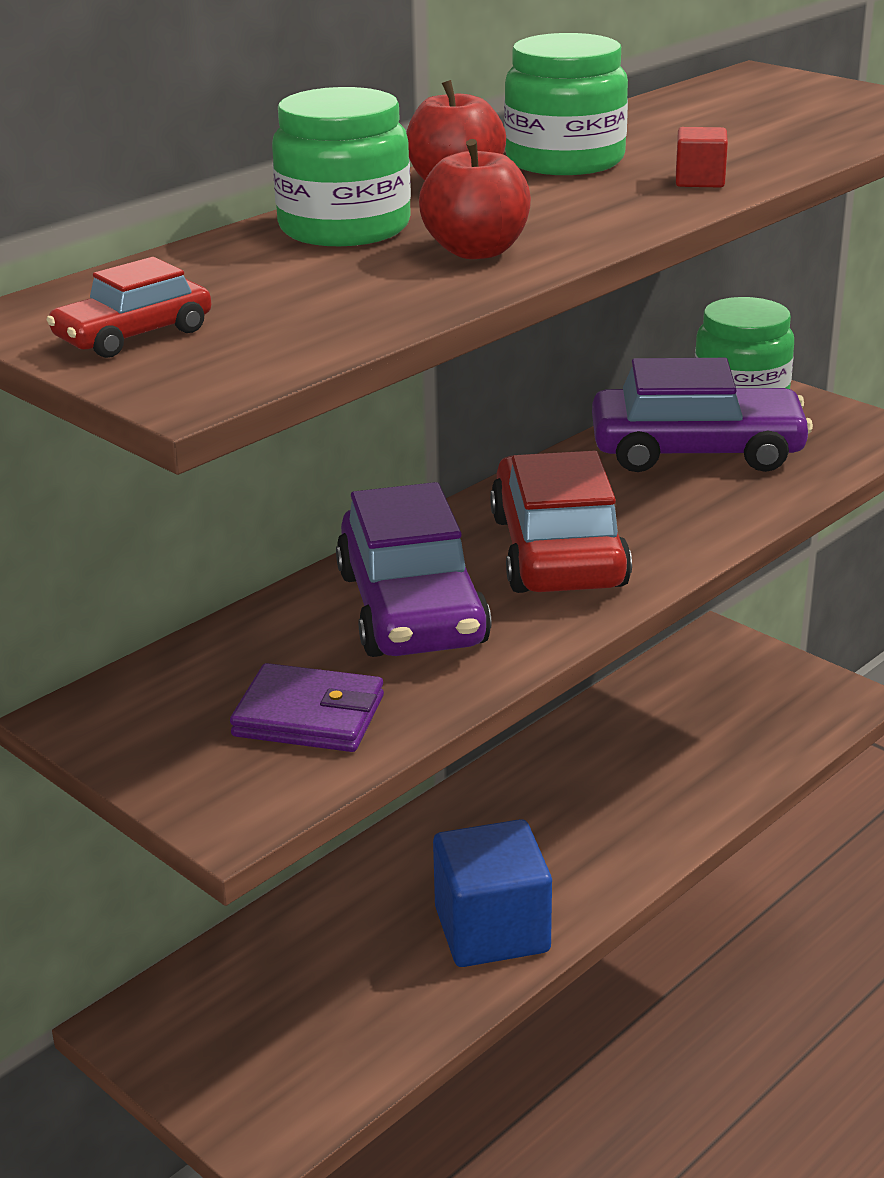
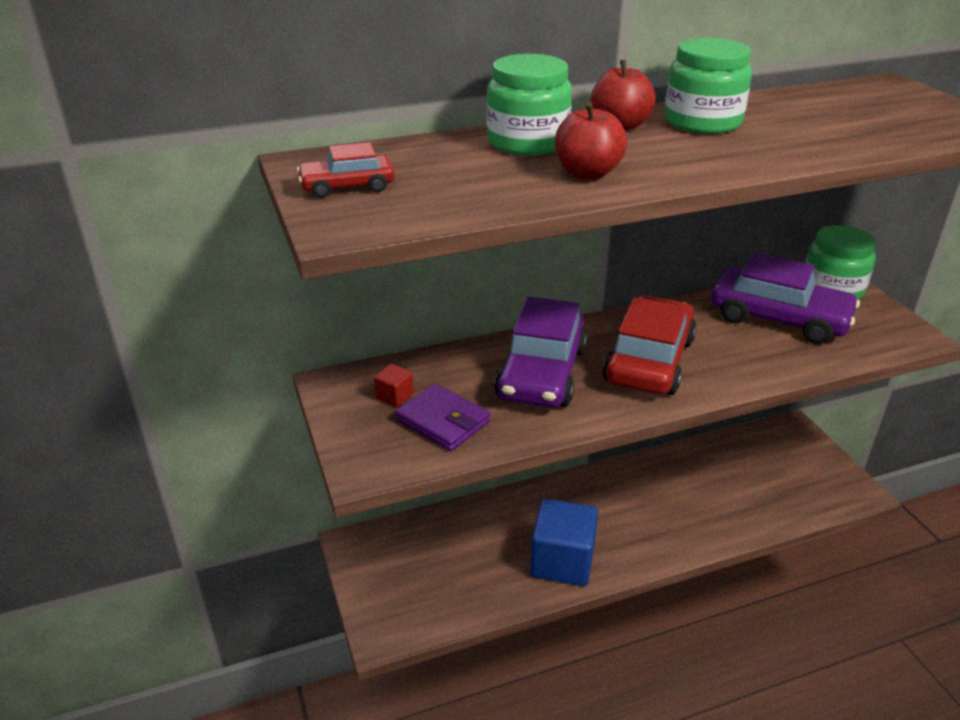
camera: 25 degrees right, 5 degrees up
(699, 181) = (776, 152): red cube -> red cube (394, 396)

